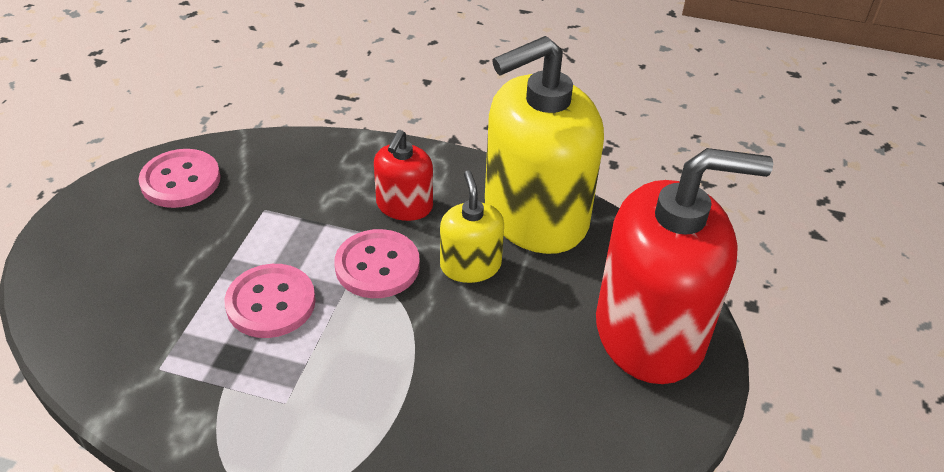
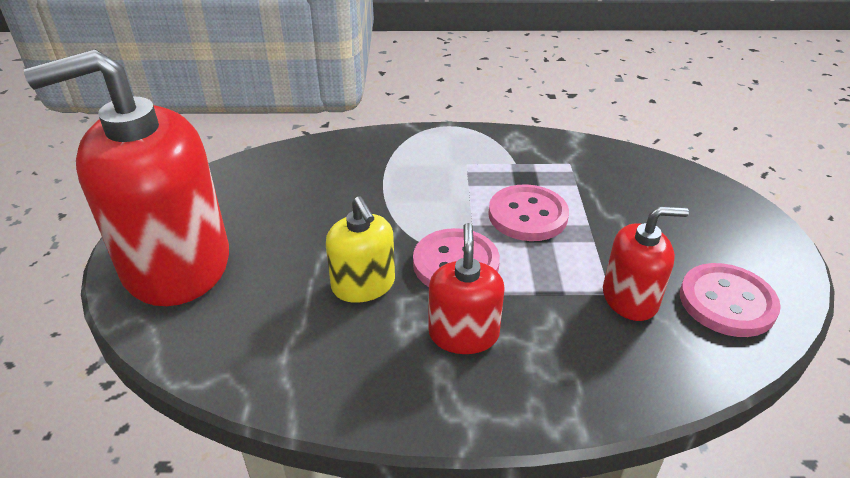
camera: 165 degrees right, 5 degrees down
(252, 201) = (630, 298): none -> red soap dispenser
(535, 215) = (302, 360): yellow soap dispenser -> none

